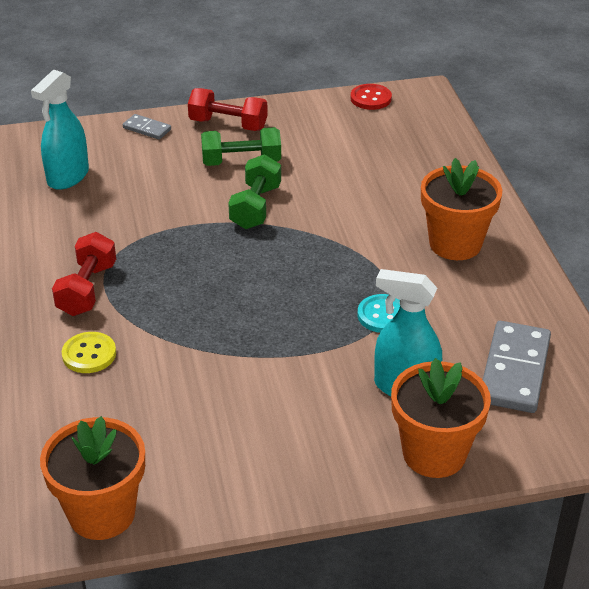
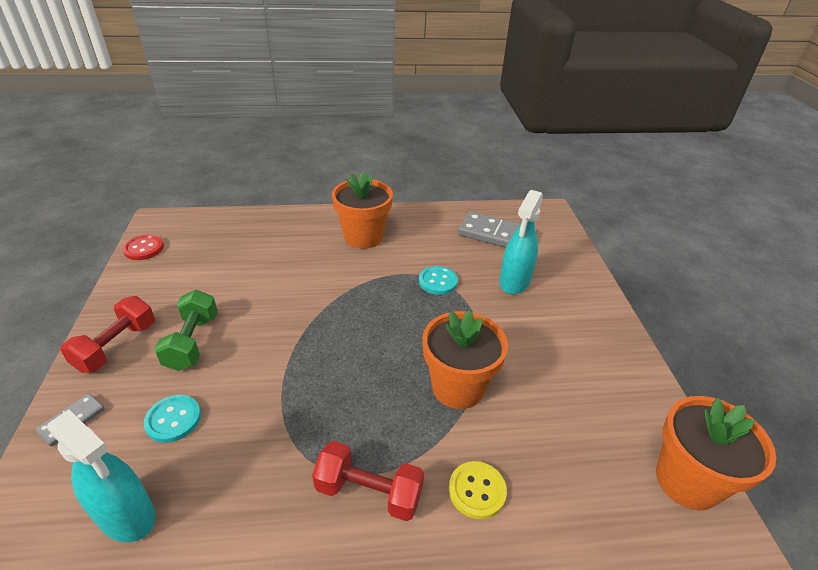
camera: 85 degrees left, 0 degrees up
(152, 174) = (173, 419): none -> turquoise button
(255, 207) = (273, 338): green dumbbell -> none
(434, 454) = (575, 279): orange flower pot -> orange flower pot (458, 387)

